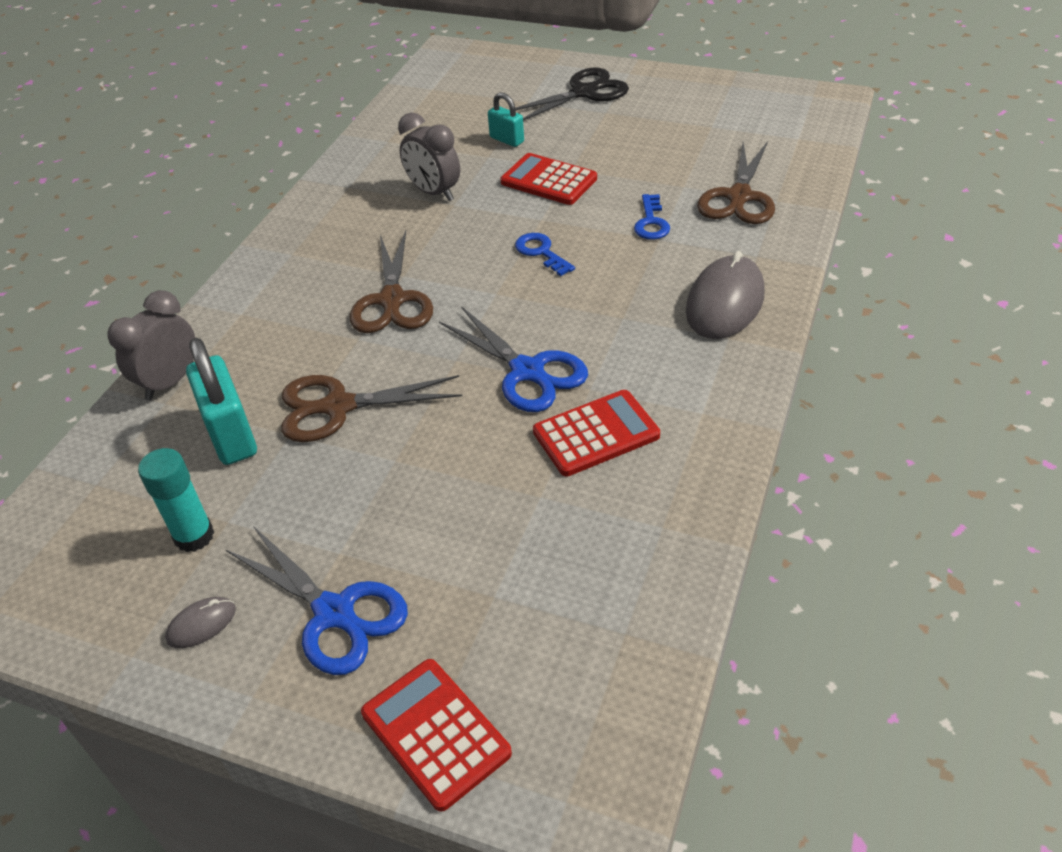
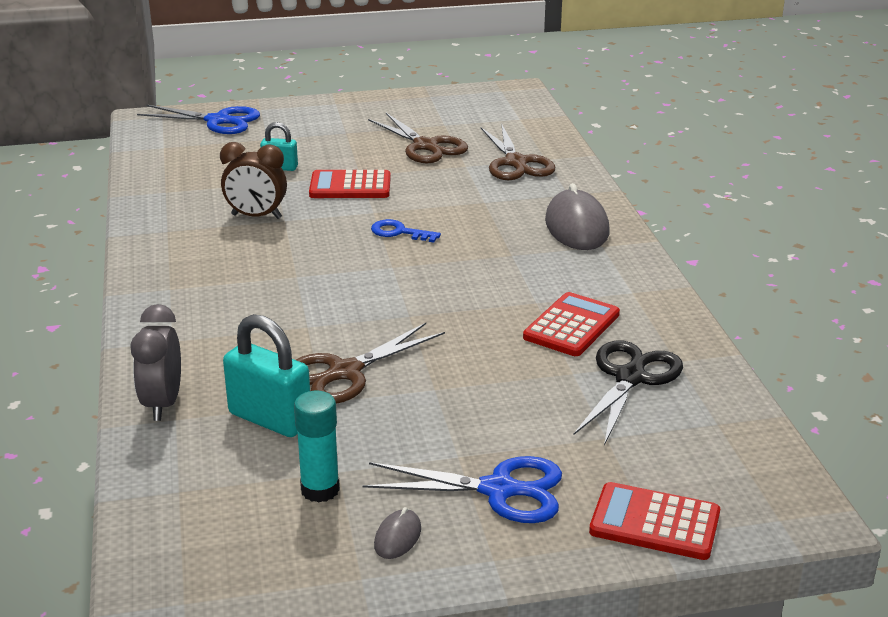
camera: 35 degrees left, 15 degrees down
(392, 300) = (307, 294): brown scissors -> brown scissors (425, 146)
(434, 193) = (256, 216): grey clock -> brown clock
(527, 371) = (476, 306): blue scissors -> blue scissors (218, 121)
(584, 93) = (311, 123): black scissors -> black scissors (630, 378)
(651, 222) = (466, 193): blue key -> none

